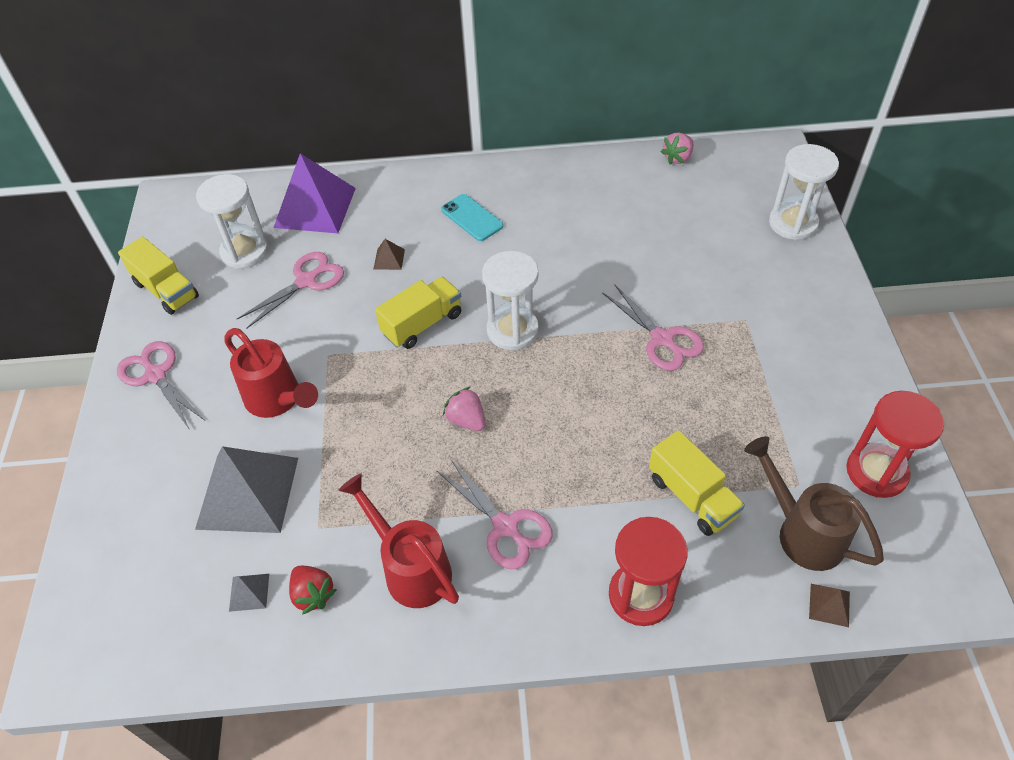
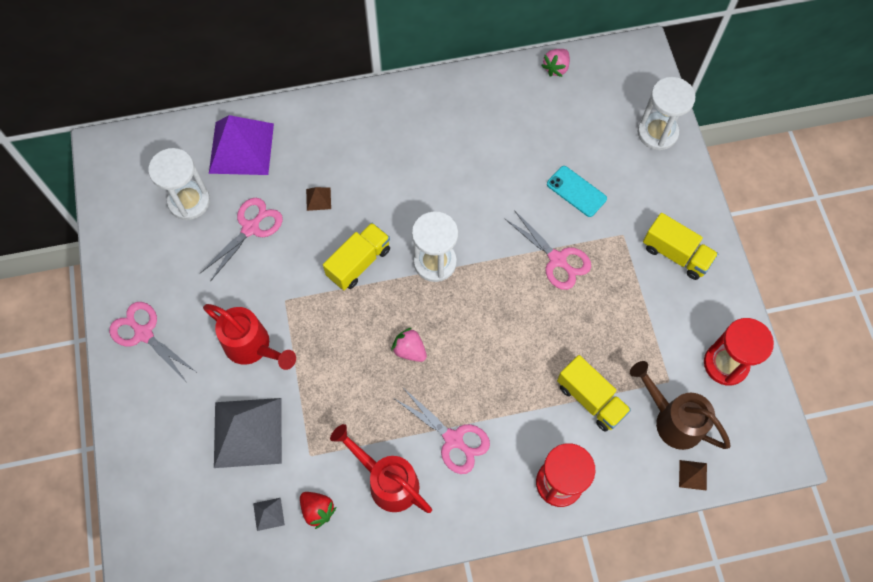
camera: 10 degrees left, 15 degrees up
(166, 290) = (129, 248): yellow truck -> yellow truck (676, 254)
(472, 218) = (383, 148): turquoise phone -> turquoise phone (576, 191)

